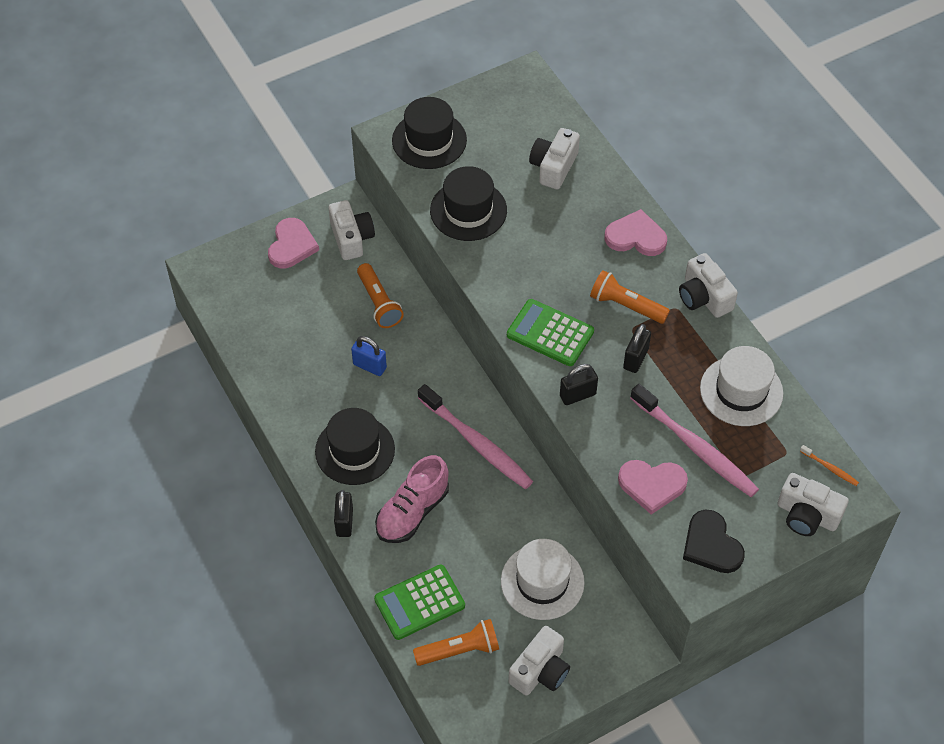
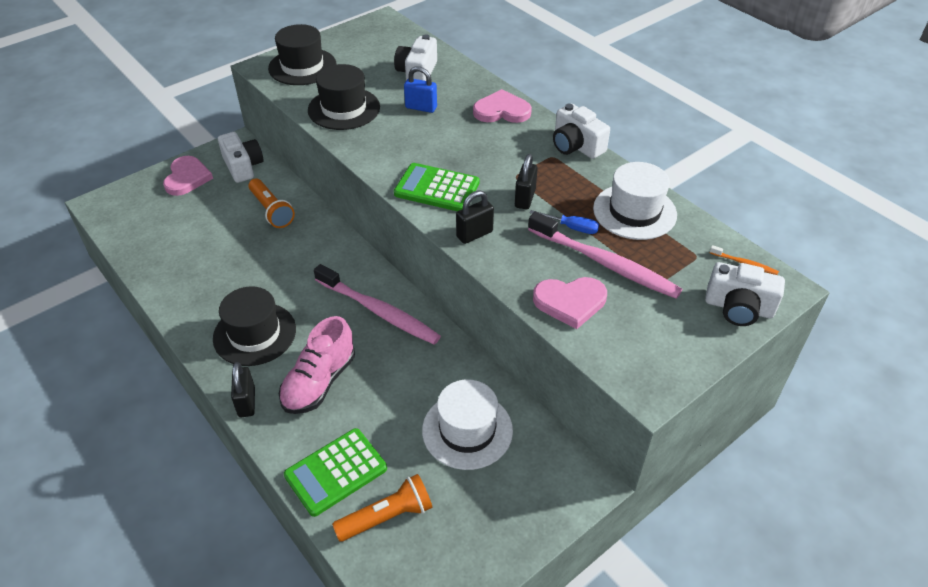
camera: 10 degrees left, 10 degrees down
(369, 366) = (265, 260): blue padlock -> blue padlock (421, 107)
(540, 671) = (482, 525): white camera -> none
(626, 305) = (505, 160): orange flashlight -> none
(674, 401) = (572, 227): none -> blue screwdriver
(711, 545) = (649, 349): black heart -> none

